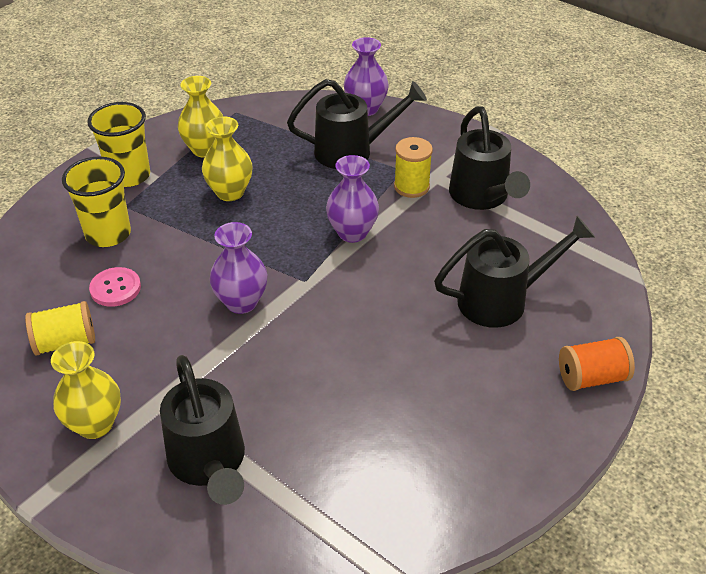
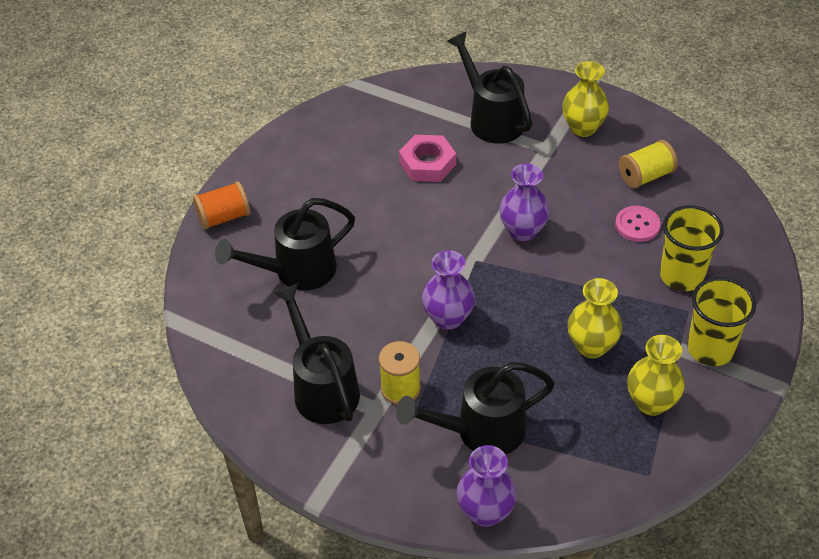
camera: 170 degrees right, 5 degrees up
(321, 407) = (427, 163): none -> pink nut

